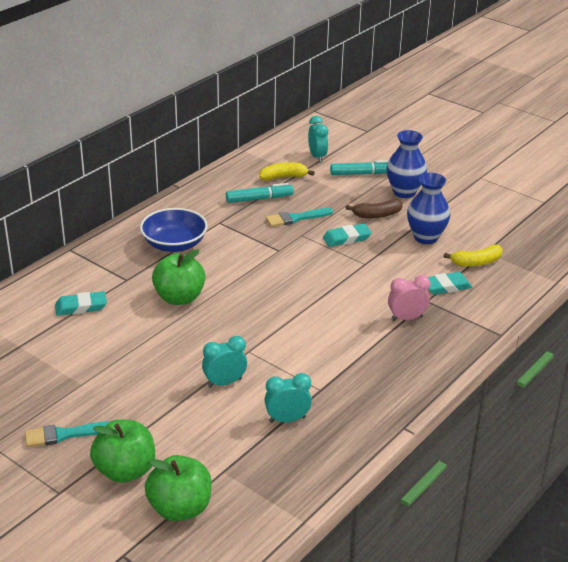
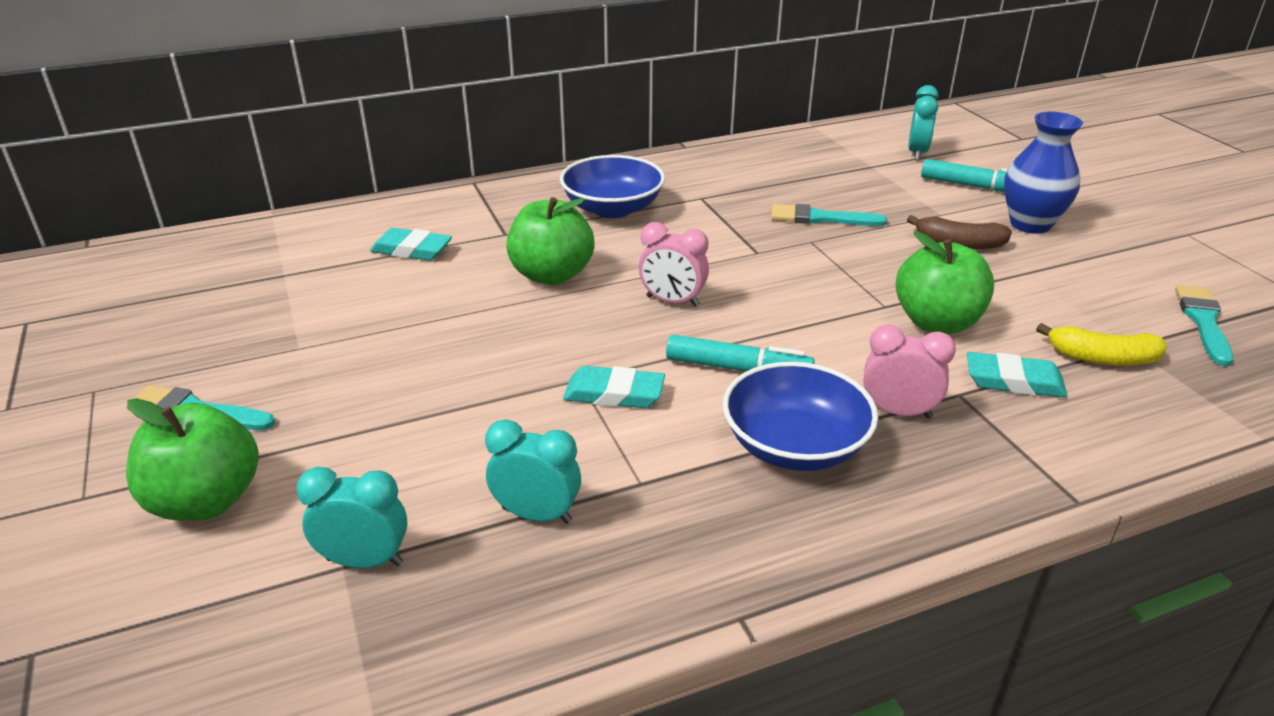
camera: 30 degrees right, 0 degrees up
(180, 508) = (208, 605): green apple -> green apple (937, 322)
(224, 383) = (495, 415): turquoise clock -> turquoise clock (364, 561)
(258, 294) = (672, 301): none -> pink clock
(259, 199) = (785, 183): turquoise marker -> turquoise marker (738, 368)
(283, 177) = (845, 165): yellow banana -> none
(346, 238) = (882, 263): turquoise eraser -> turquoise eraser (614, 393)
(373, 349) = (794, 446): none -> blue bowl
(425, 237) = (1025, 295): blue vase -> none
(509, 229) = (1203, 321): none -> turquoise brush

